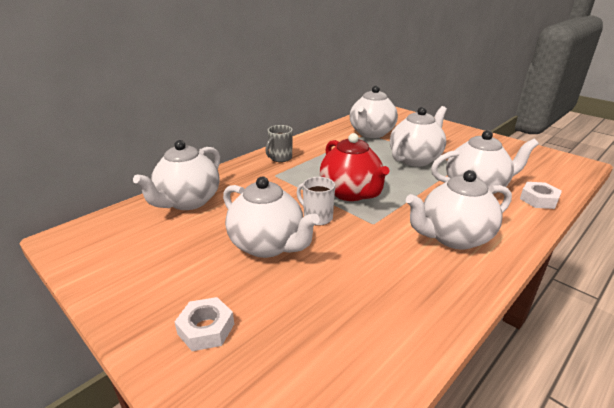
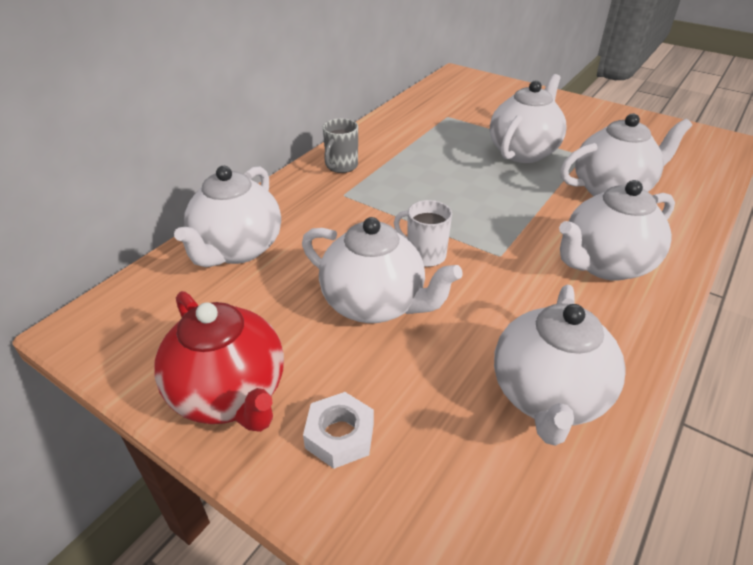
camera: 10 degrees left, 10 degrees up
(351, 193) = (456, 213): red teapot -> red teapot (230, 394)
(371, 133) = (452, 115): white teapot -> white teapot (548, 396)
(538, 199) = (691, 198): white nut -> none

